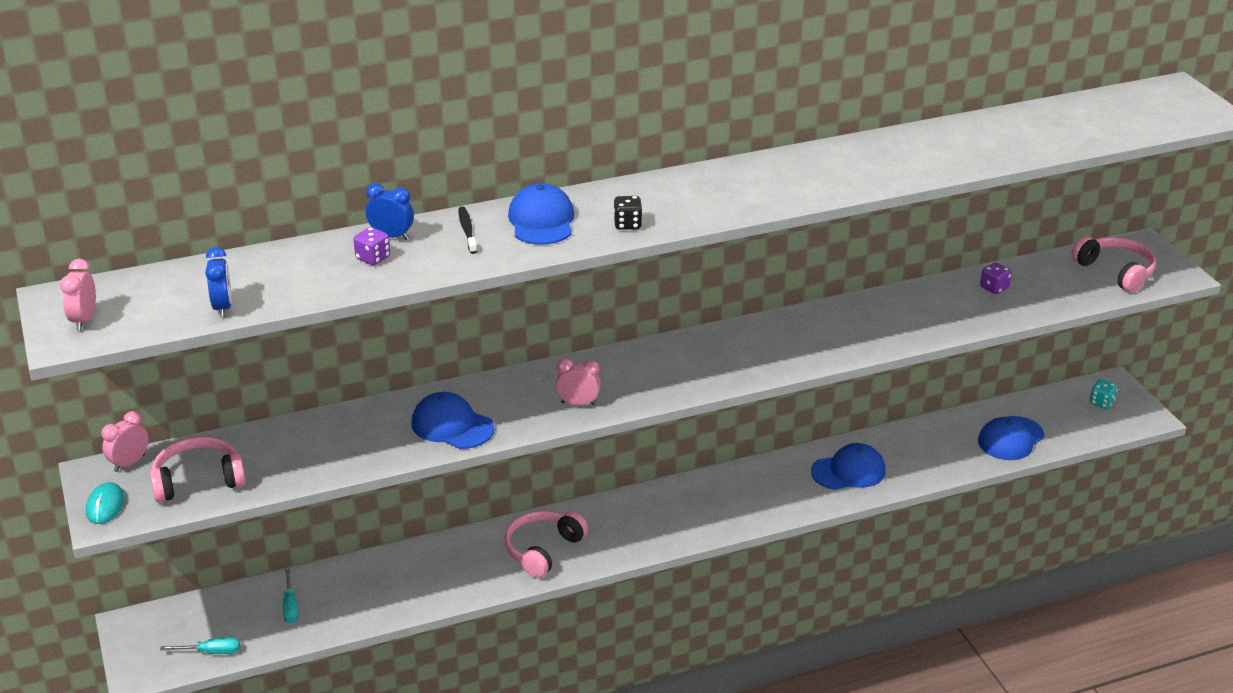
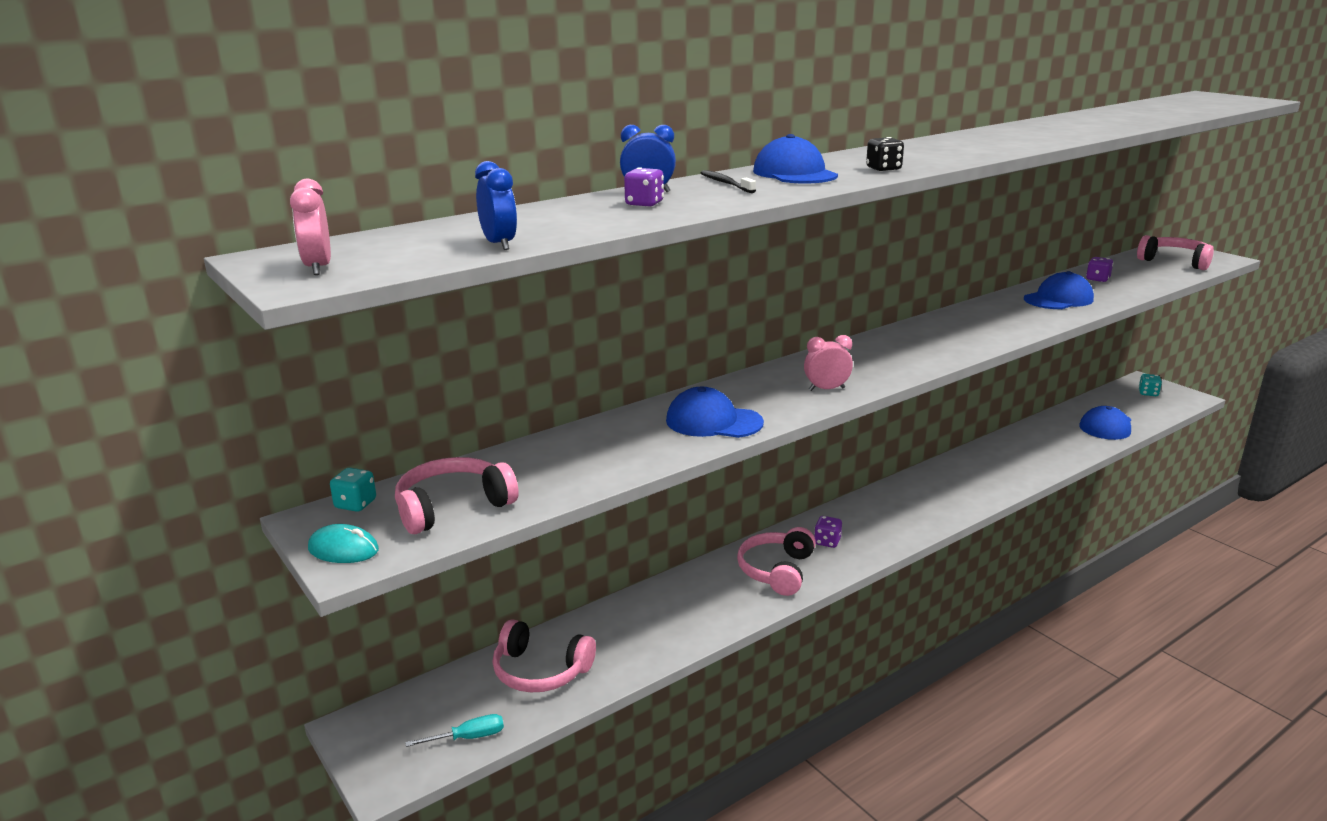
camera: 15 degrees left, 10 degrees down
(105, 506) = (343, 549): turquoise mouse -> turquoise mouse turned 60 degrees counterclockwise
(129, 463) = (355, 504): pink clock -> turquoise dice
(290, 606) = (540, 671): turquoise screwdriver -> pink headphones
(609, 528) = (827, 542): none -> purple dice
(848, 471) = (1000, 466): blue cap -> blue cap (1058, 299)

